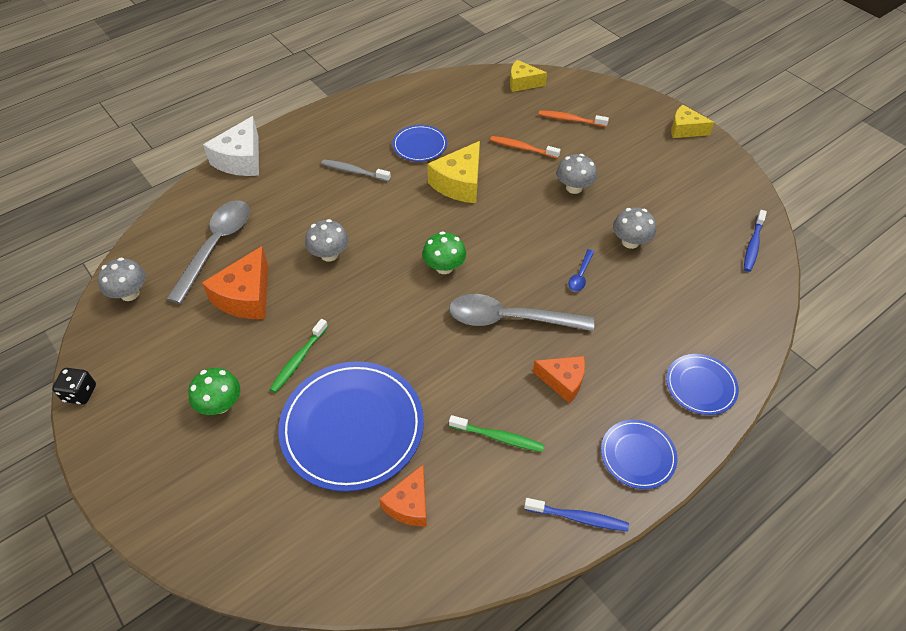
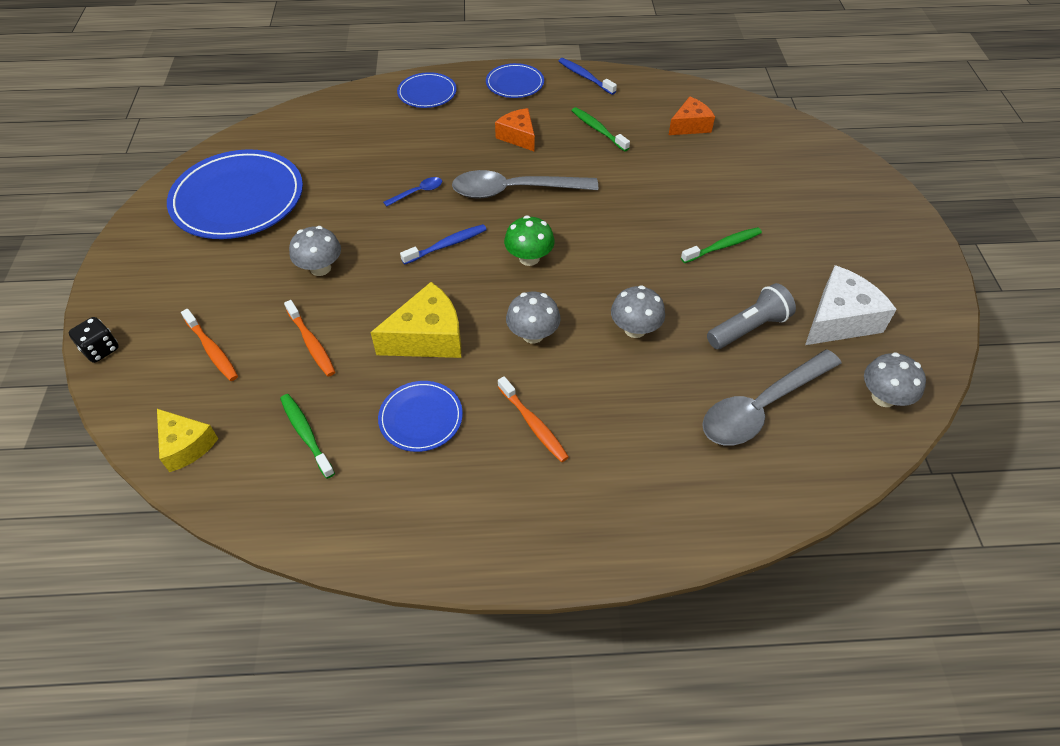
camera: 145 degrees left, 0 degrees up
(80, 393) = (948, 314): black dice -> black dice (101, 349)
(220, 404) = (810, 244): green mushroom -> none
(241, 159) = (674, 537): white cheese -> white cheese (839, 320)
(246, 296) = (749, 328): orange cheese -> grey flashlight
(352, 427) = (703, 181): blue plate -> blue plate (238, 199)
(354, 171) = (533, 424): grey toothbrush -> orange toothbrush
(471, 112) = (306, 435): none -> green toothbrush
(509, 319) = (514, 191): grey spoon -> grey spoon turned 135 degrees clockwise
(630, 242) = (341, 195): grey mushroom -> grey mushroom (533, 334)
(685, 129) = (124, 268): yellow cheese -> none
(753, 245) = (251, 145): blue toothbrush -> blue toothbrush (446, 245)

